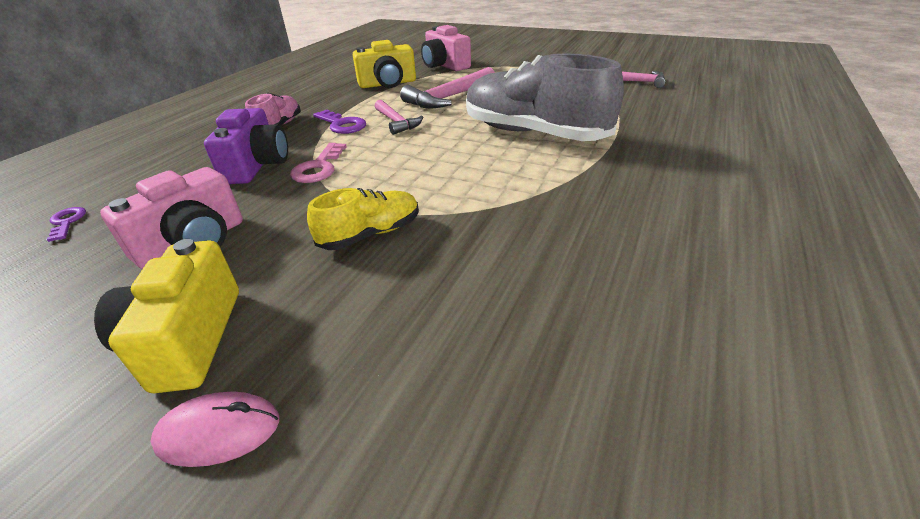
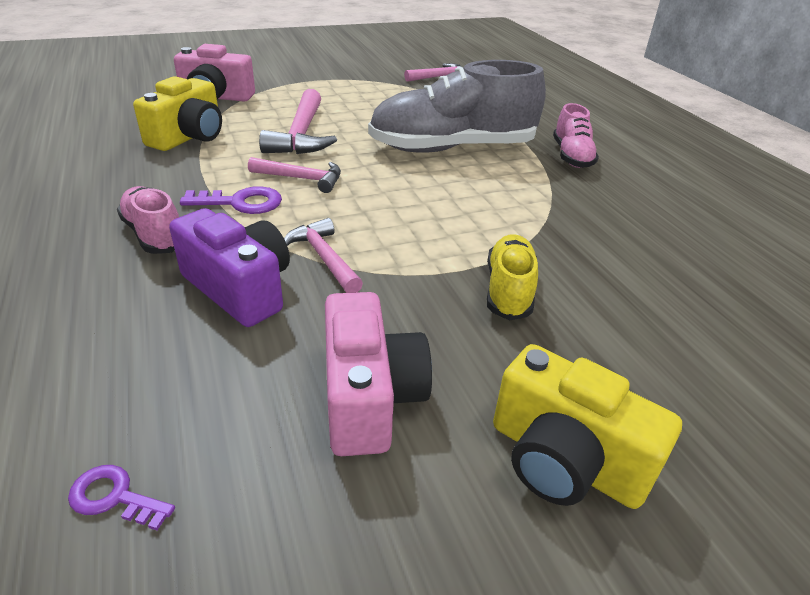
camera: 50 degrees left, 0 degrees up
(218, 431) = (718, 481): pink mouse -> none
(319, 168) = (324, 258): pink key -> pink hammer
(632, 171) = (571, 156): none -> pink shoe

